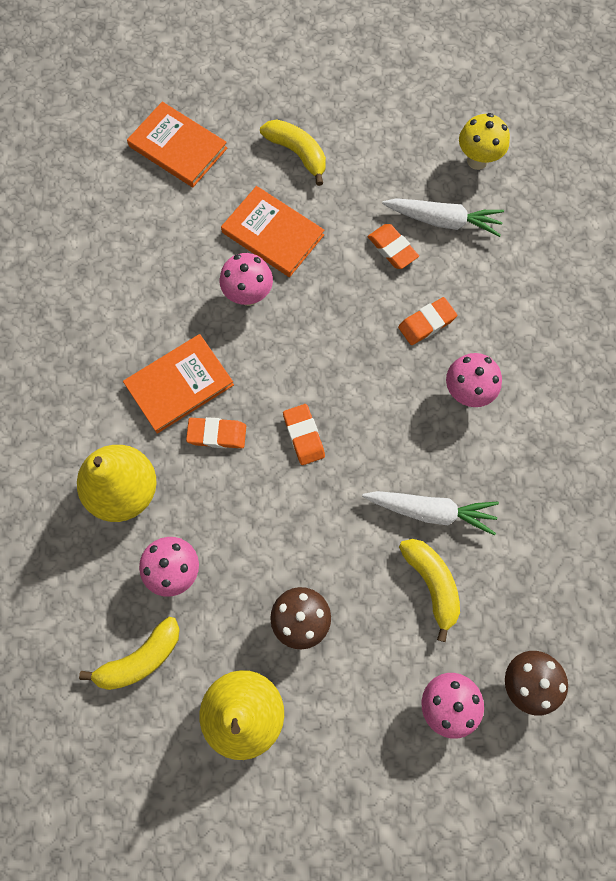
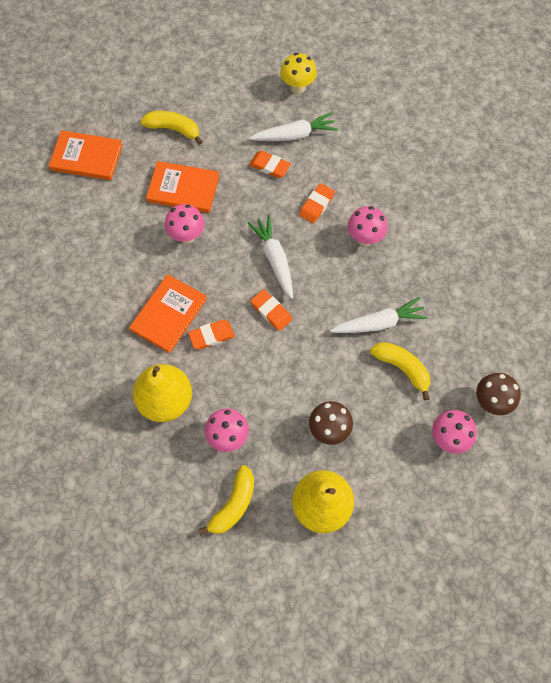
camera: 25 degrees left, 5 degrees down
(340, 370) = (274, 259): none -> white carrot

